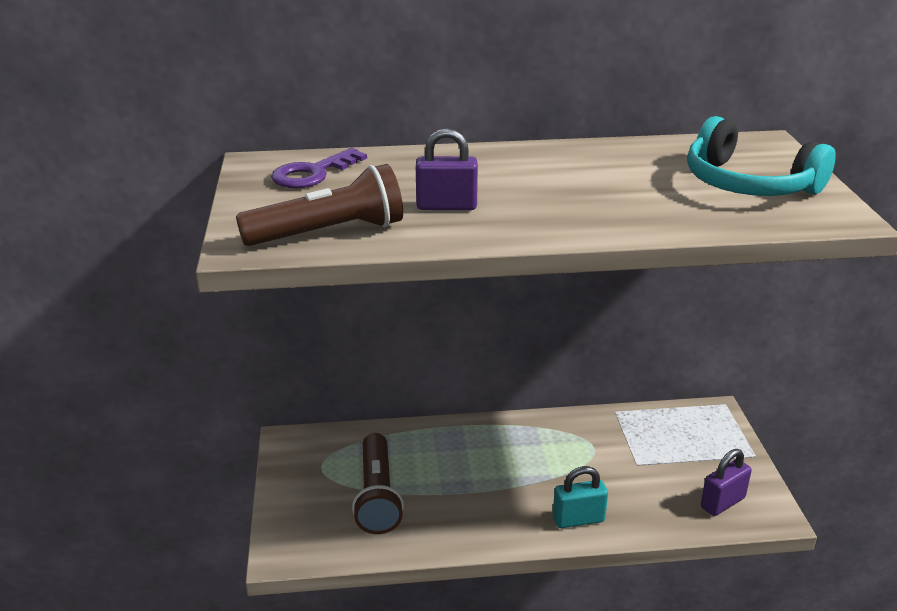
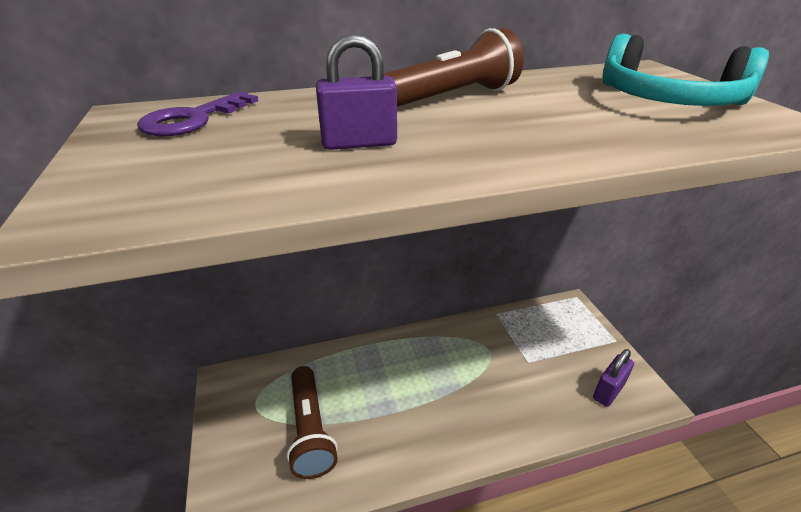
camera: 10 degrees left, 5 degrees up
(328, 233) = (204, 188): brown flashlight -> brown flashlight (451, 97)
(578, 519) = (495, 428): turquoise padlock -> none

